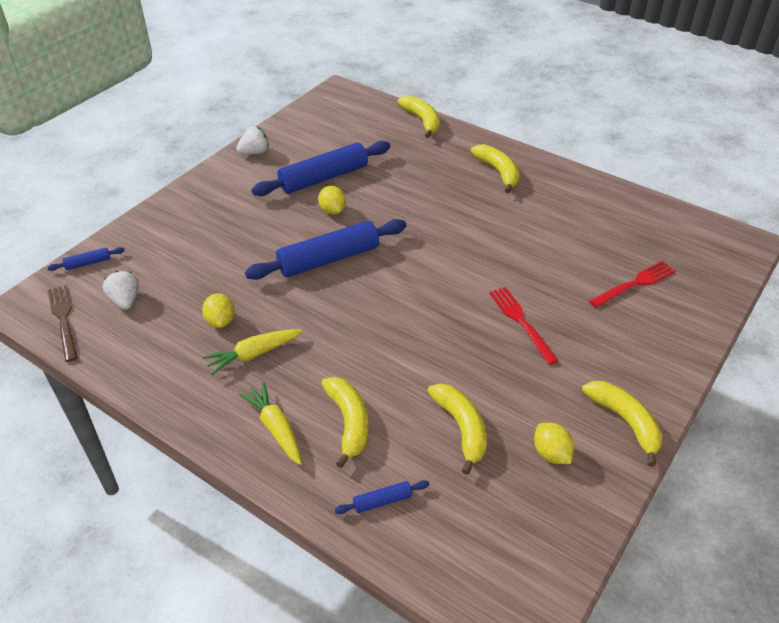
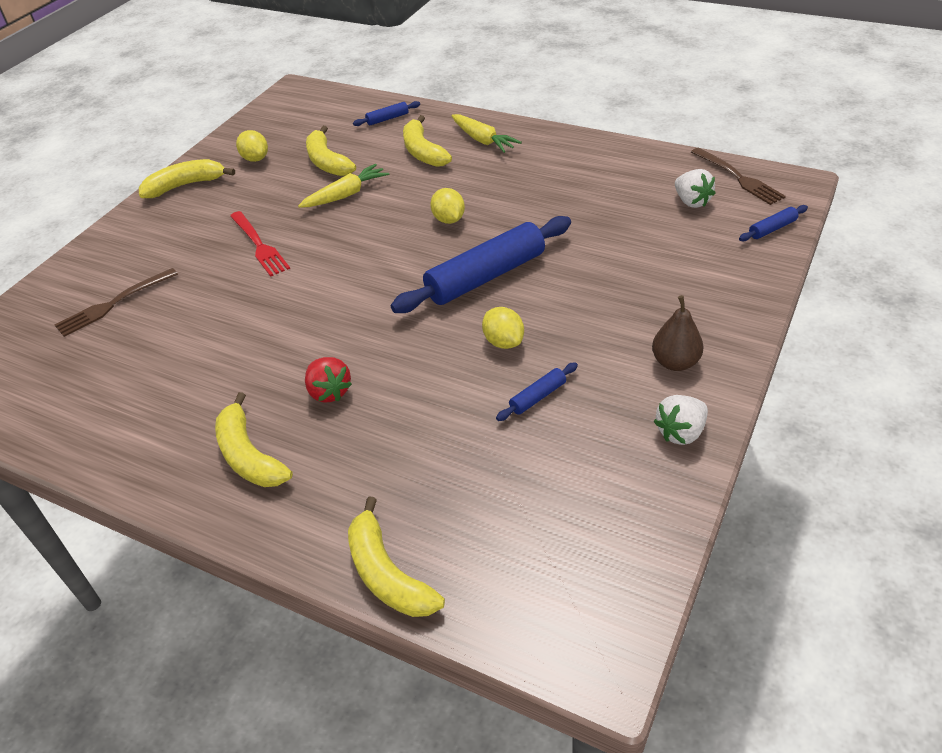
camera: 175 degrees right, 0 degrees up
(220, 321) = (576, 200): yellow lemon -> yellow lemon (449, 219)
(232, 184) = (675, 362): none -> brown pear
(253, 354) = (527, 180): yellow carrot -> yellow carrot (346, 195)
(323, 178) = (538, 397): blue rolling pin -> blue rolling pin, size x0.43
(452, 197) = (329, 392): none -> red strawberry
(625, 422) = (185, 185): yellow banana -> yellow banana turned 105 degrees clockwise
(635, 283) = (113, 304): red fork -> brown fork

